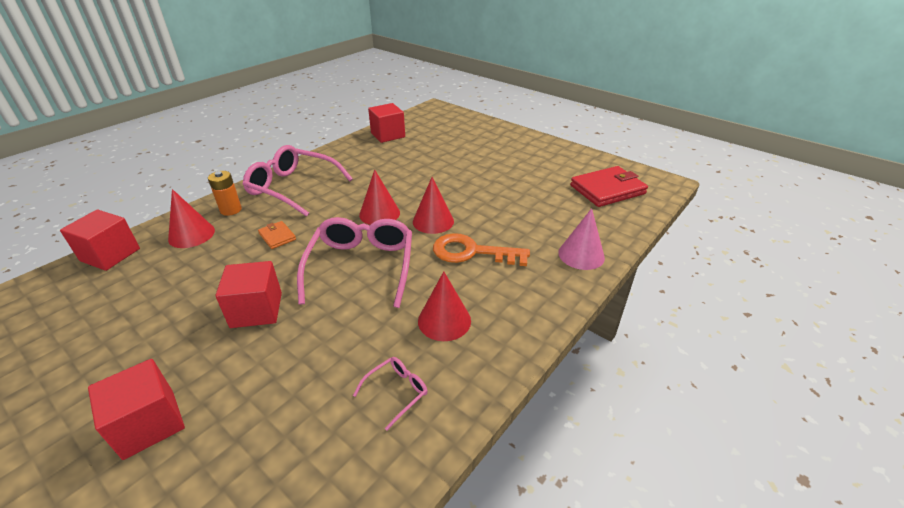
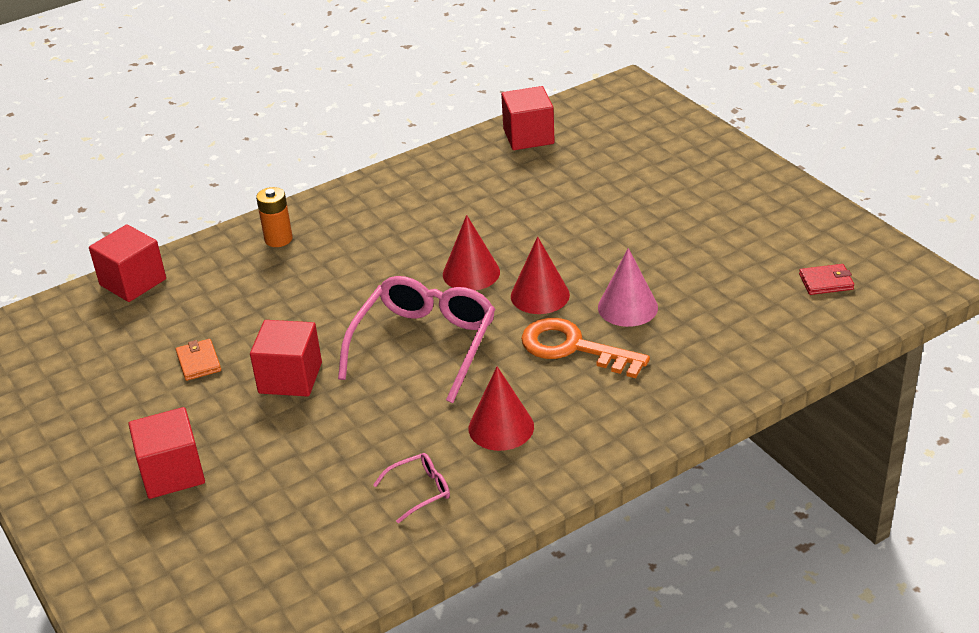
camera: 20 degrees right, 0 degrees up
(191, 234) = (227, 269): red cone -> none
(277, 236) = (330, 287): orange wallet -> orange wallet (199, 362)
(293, 188) = (366, 215): pink glasses -> none
(581, 255) = (720, 375): pink cone -> pink cone (627, 307)
(607, 190) = (826, 282): red wallet -> red wallet, size x0.49

